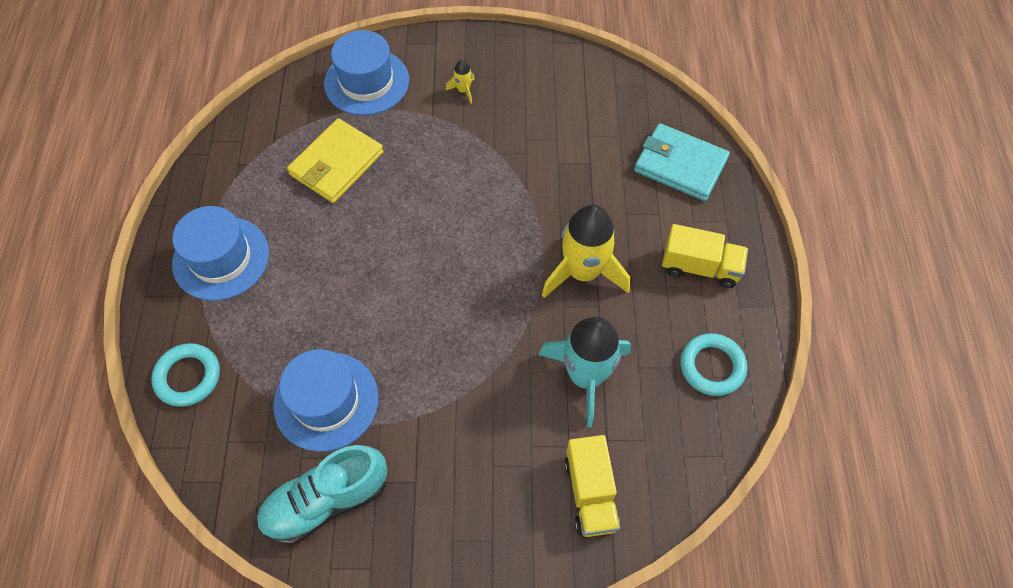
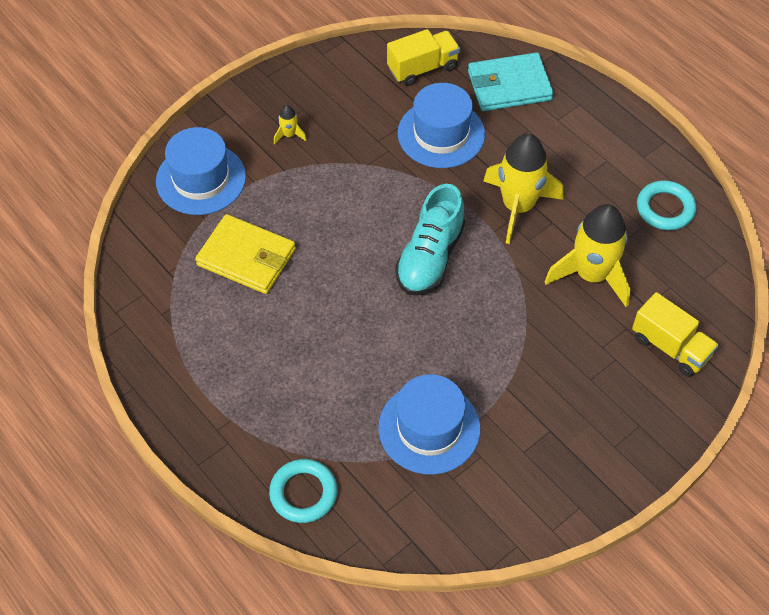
camera: 40 degrees left, 5 degrees down
(221, 258) = (230, 392): blue hat -> blue hat (441, 134)
(326, 501) = (503, 491): turquoise shoe -> turquoise shoe (430, 257)
(336, 163) = (246, 257): yellow wallet -> yellow wallet turned 60 degrees counterclockwise
(585, 376) = (591, 275): turquoise rocket -> yellow rocket
(700, 267) = (593, 148): yellow truck -> yellow truck (422, 68)

